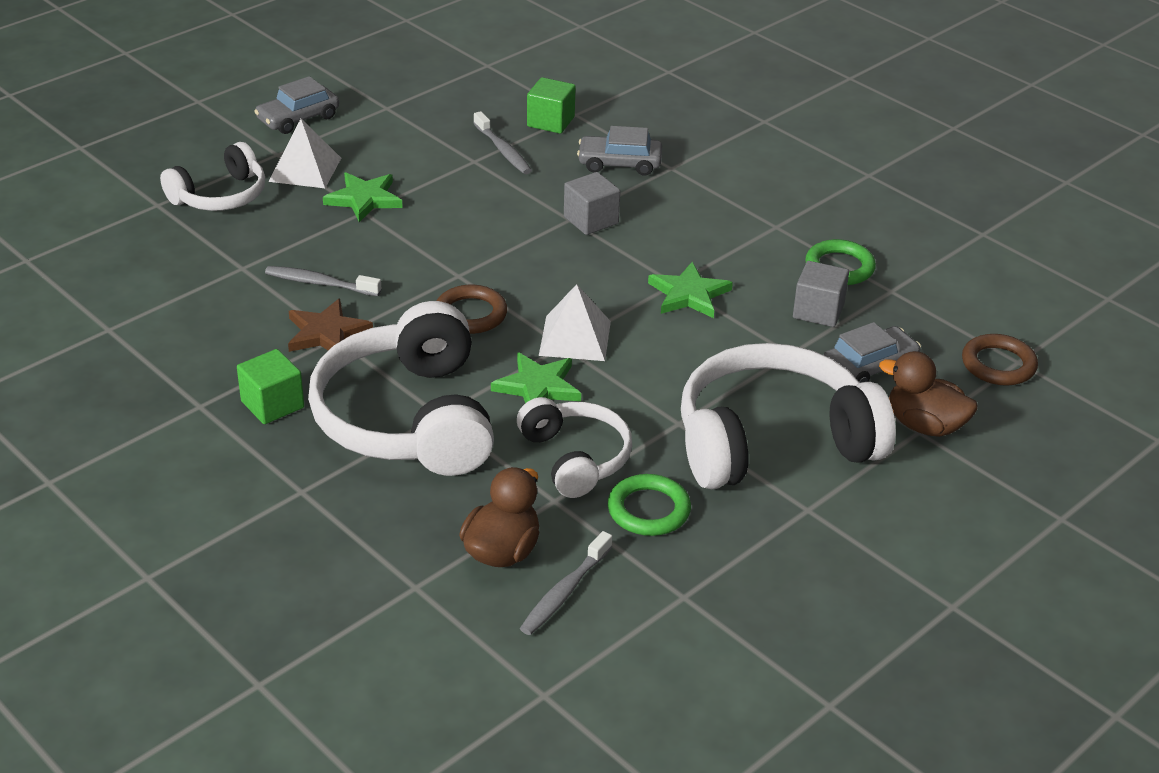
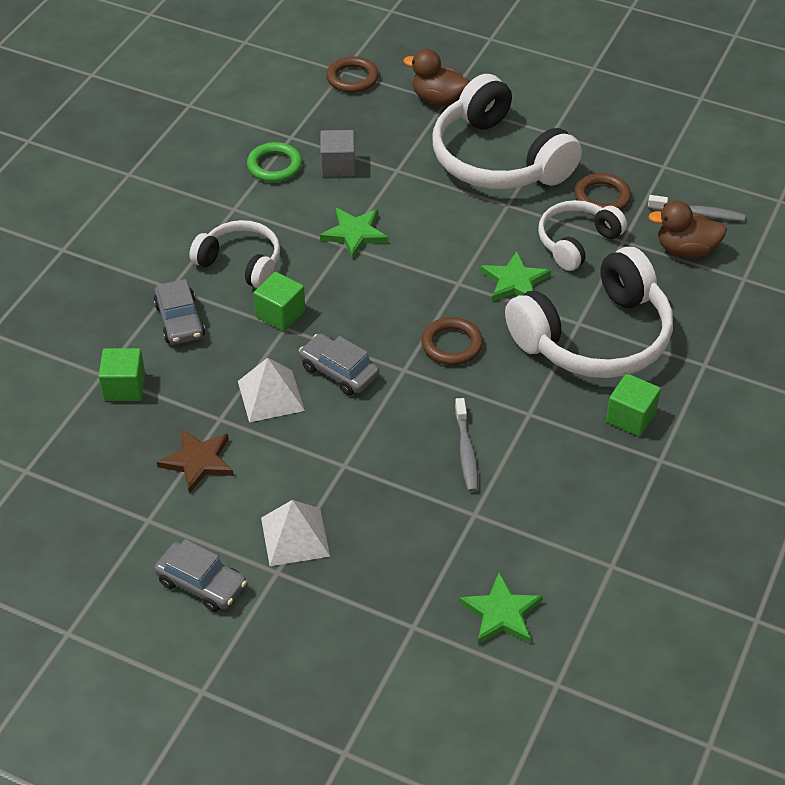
camera: 110 degrees left, 10 degrees up
(220, 196) = (373, 582): white headphones -> white headphones (241, 263)
(326, 333) = (527, 420): brown star -> brown star (198, 461)
(364, 199) = (323, 472): green star -> green star (501, 613)
(503, 150) = (193, 404): grey toothbrush -> none
(575, 338) = (446, 279): white pyramid -> white pyramid (270, 395)
(591, 220) = (280, 314): grey cube -> green cube
(648, 510) = (602, 197): green ring -> brown ring
(869, 367) = (390, 132): grey car -> grey car (339, 371)
(924, 425) = (438, 99): brown duck -> brown duck turned 105 degrees clockwise

